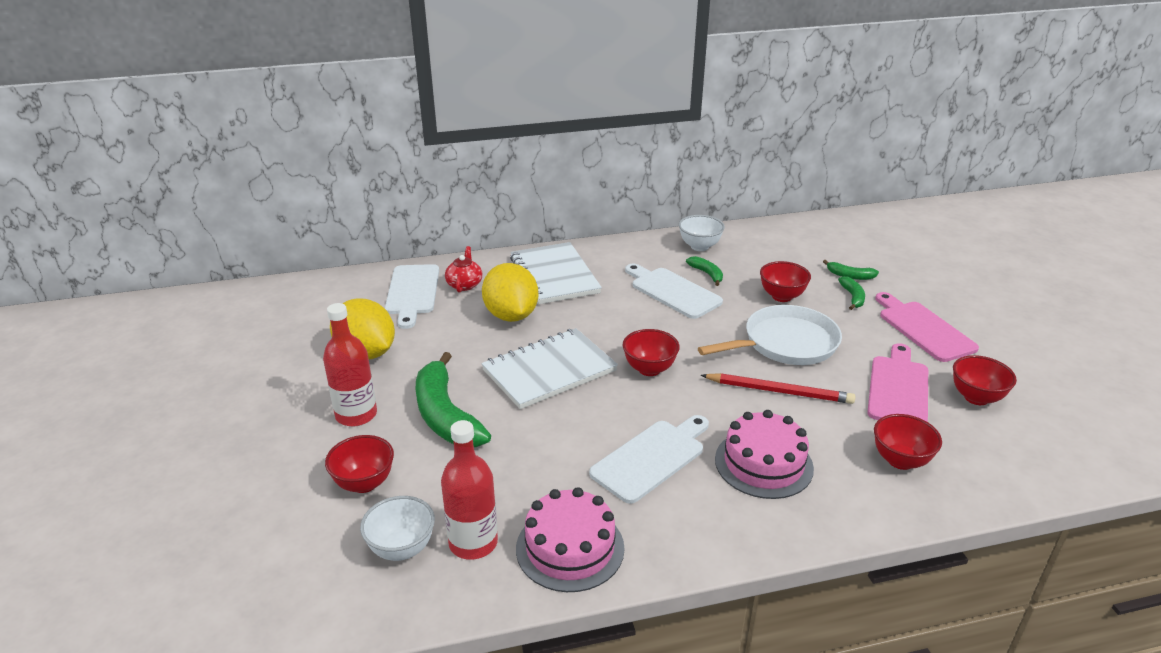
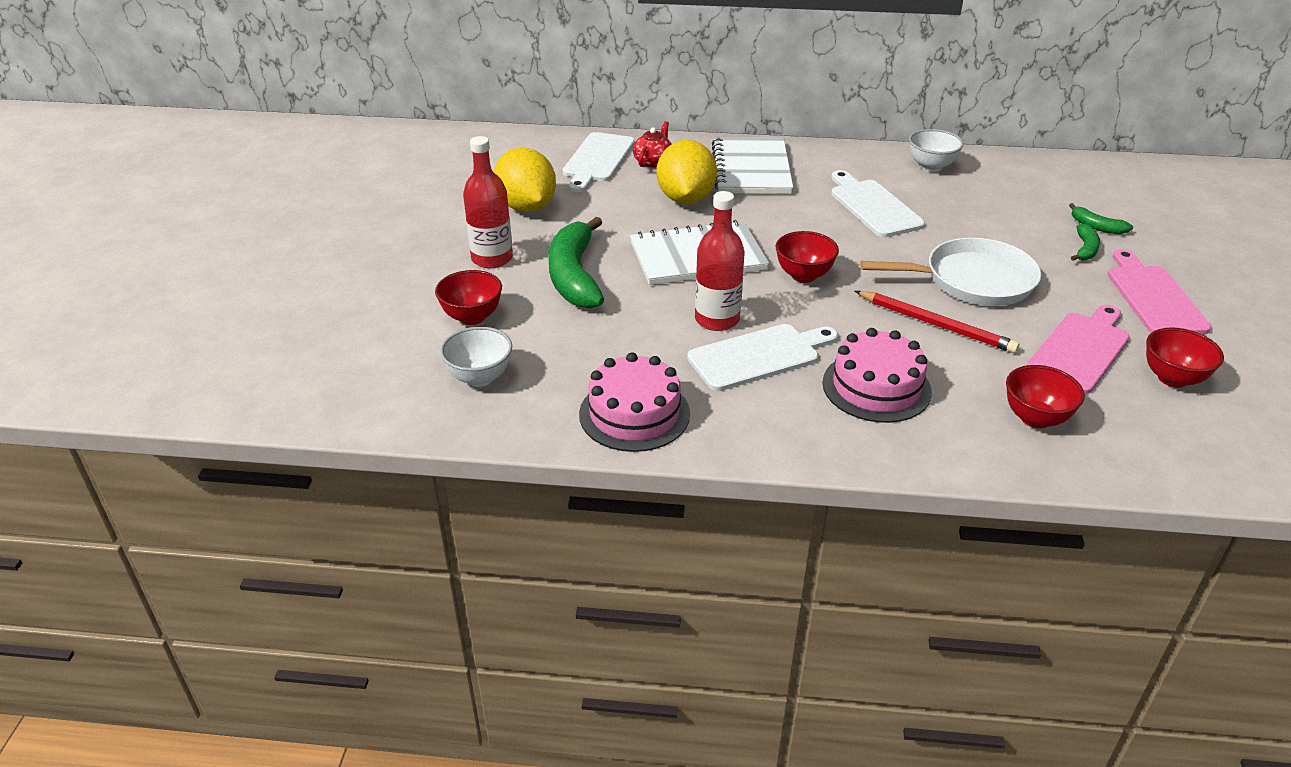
camera: 20 degrees right, 5 degrees up
(473, 543) = (546, 388): red bottle -> red bottle (717, 319)
(707, 274) = (923, 196): green banana -> none
(781, 296) = (998, 233): red bowl -> none

